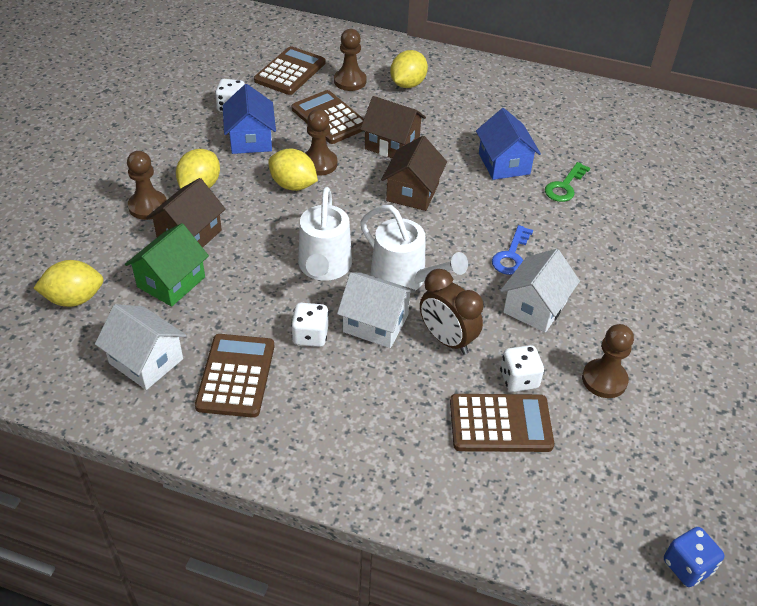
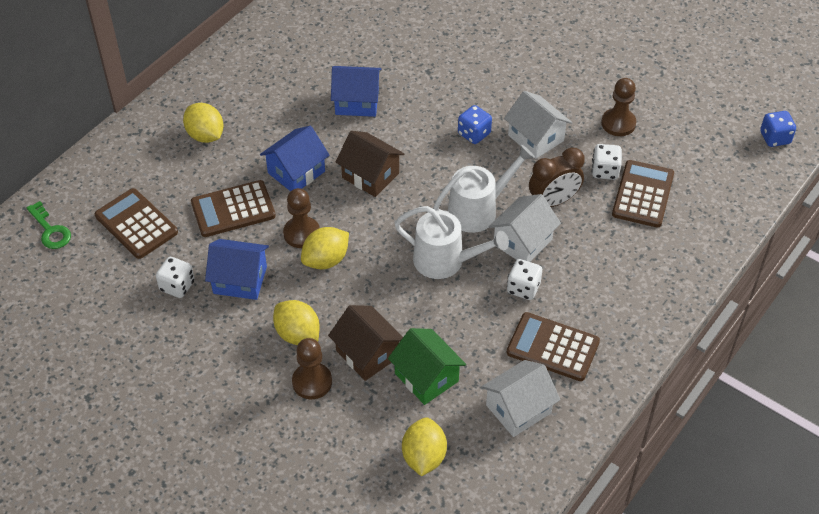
camera: 70 degrees left, 5 degrees up
(350, 81) = (178, 179): brown pawn -> none
(392, 145) = (296, 172): brown house -> blue house
(511, 255) = (474, 134): blue key -> blue dice
(564, 186) = (403, 73): green key -> green key (50, 230)

